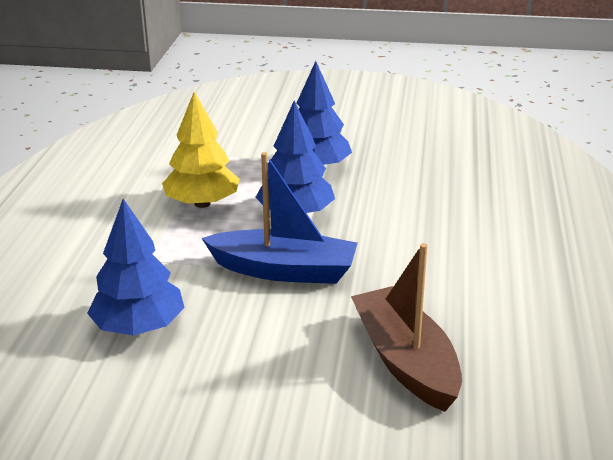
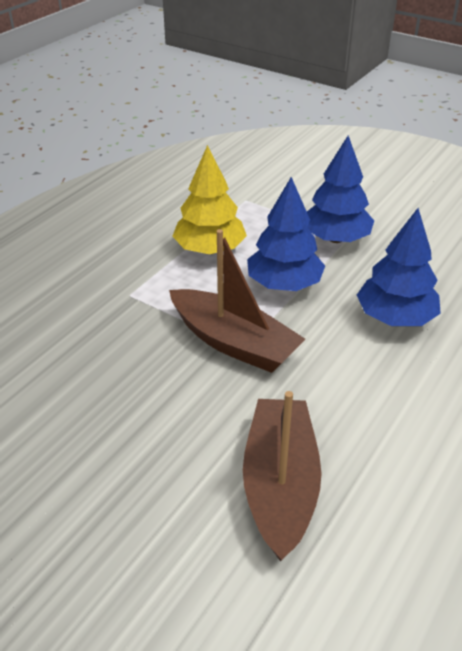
camera: 25 degrees right, 10 degrees up
(139, 327) = (75, 361): blue tree -> blue tree (395, 318)
(284, 270) = (234, 342): blue boat -> brown boat

